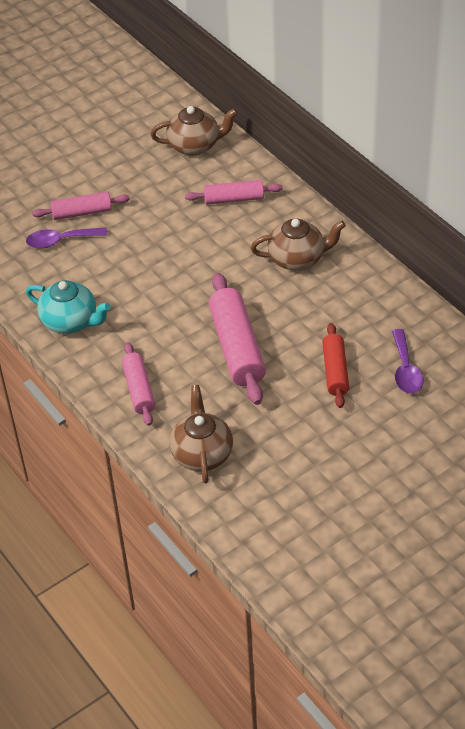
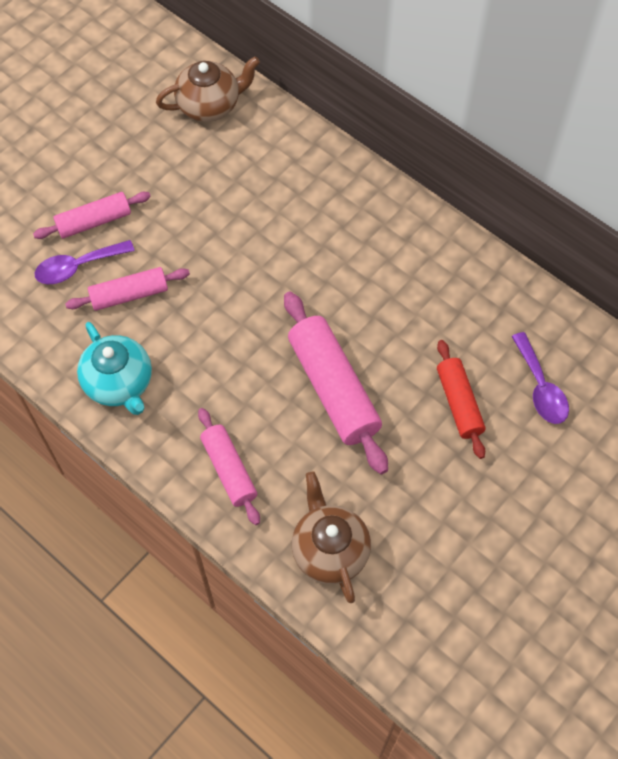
camera: 15 degrees left, 15 degrees up
(71, 321) = (119, 383): turquoise teapot -> turquoise teapot turned 45 degrees clockwise
(234, 199) = (276, 175): pink rolling pin -> pink rolling pin (129, 295)
(297, 259) = (374, 249): brown teapot -> none

